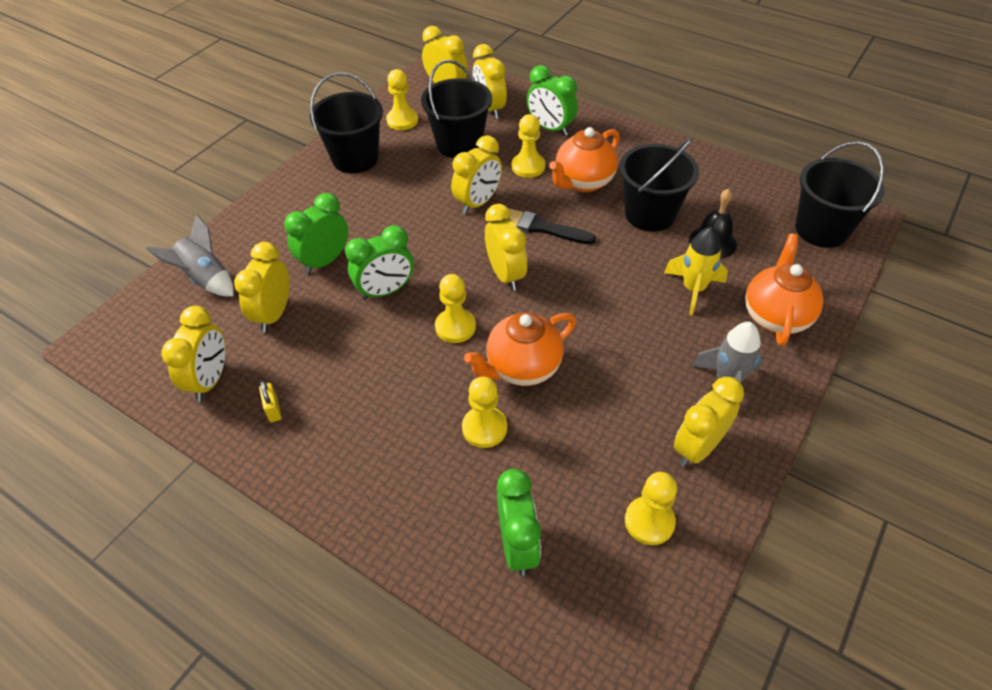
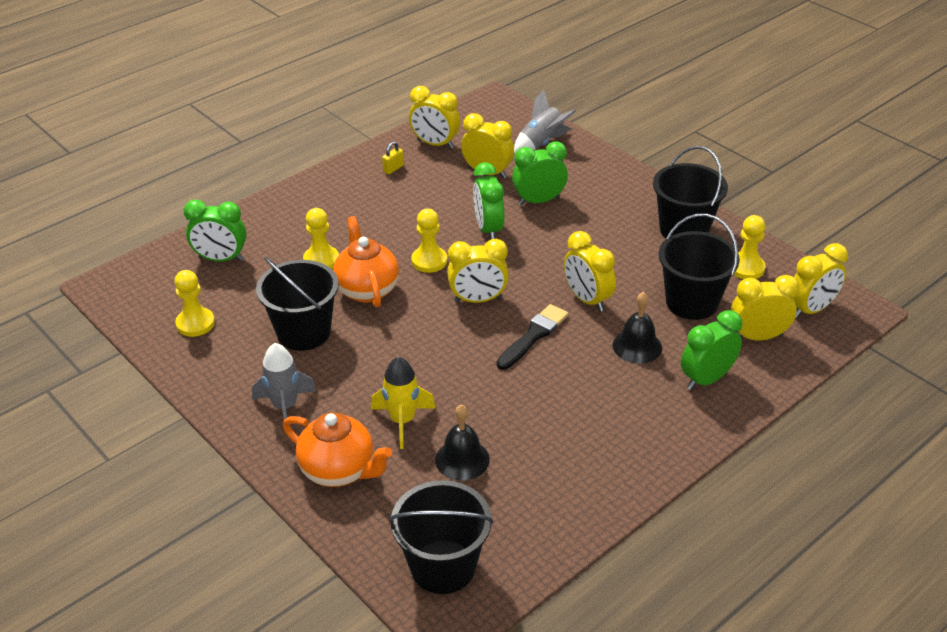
camera: 105 degrees right, 10 degrees down
(273, 410) = (393, 169): yellow padlock -> yellow padlock turned 45 degrees counterclockwise
(325, 261) = (539, 201): green clock -> green clock turned 75 degrees counterclockwise
(528, 166) = (637, 346): yellow pawn -> black bell
(583, 182) = (597, 383): orange teapot -> none
(649, 214) = (525, 422): black bucket -> black bucket (303, 332)
(698, 448) = (235, 368): yellow clock -> none

